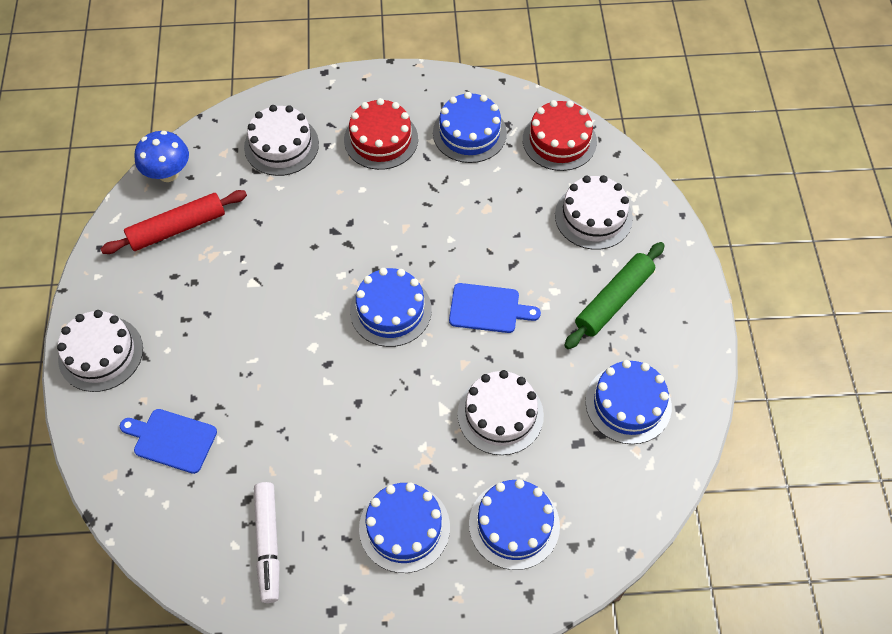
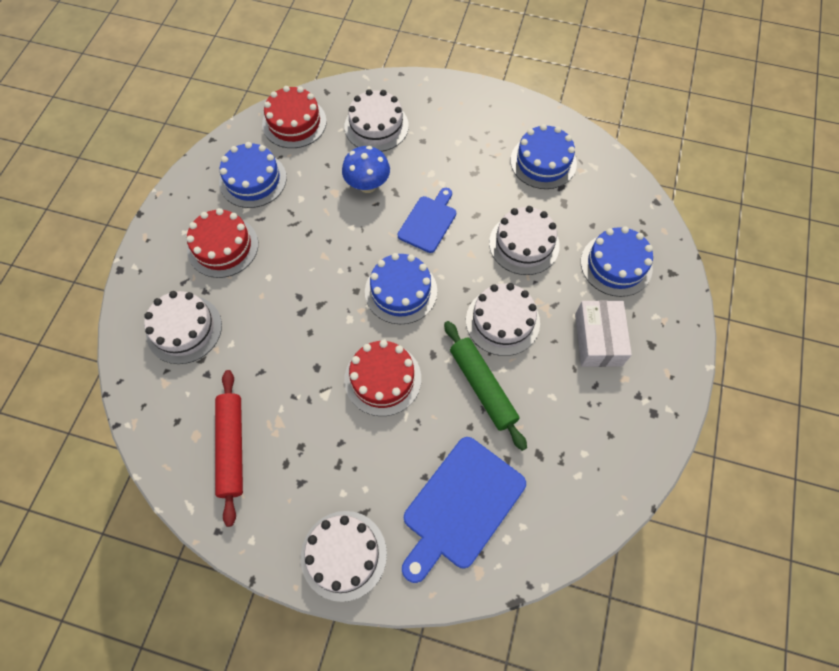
camera: 70 degrees left, 5 degrees up
(168, 173) = (161, 441): blue mushroom -> blue mushroom (367, 185)
(171, 440) = (461, 506): blue cutting board -> blue cutting board, size x1.63
(268, 543) = (584, 447): white marker -> none
(285, 327) = (382, 379): none -> red cake
(391, 420) = (502, 321): none -> white cake
(404, 527) = (598, 339): blue cake -> white box
(613, 300) = (455, 140): green rolling pin -> green rolling pin (482, 387)

